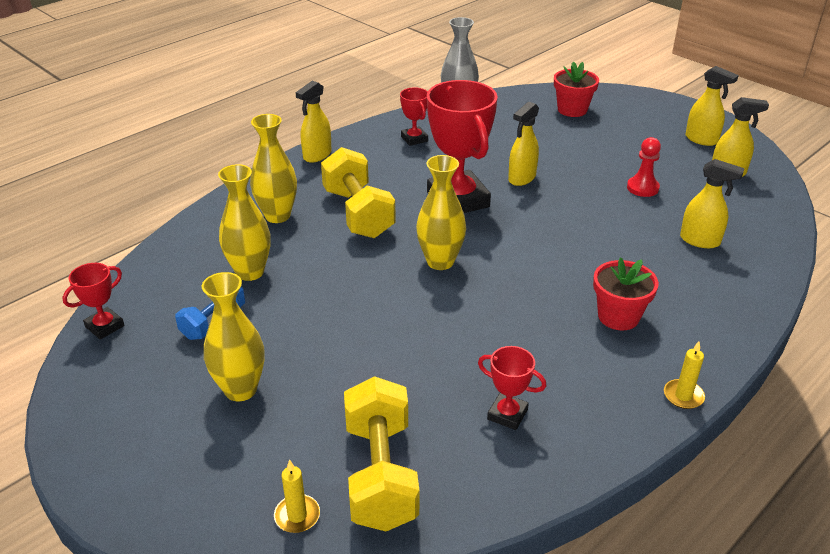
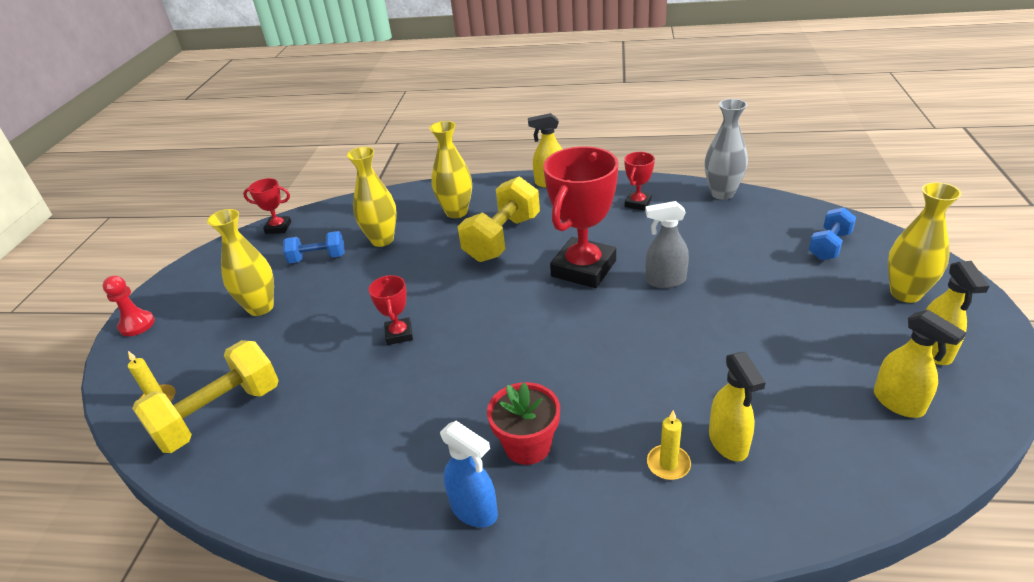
camera: 55 degrees right, 0 degrees up
(440, 261) = (488, 306): yellow vase -> yellow vase (905, 293)
(507, 414) = (331, 444): red trophy -> red trophy (399, 334)
(521, 178) = (665, 281): yellow spray bottle -> grey spray bottle
(572, 110) = (829, 246): red flower pot -> blue dumbbell
(642, 188) = (764, 356): red pawn -> red pawn (137, 325)
(656, 368) = (474, 510): none -> blue spray bottle
(683, 396) = (451, 551): yellow candle -> yellow candle (668, 464)

